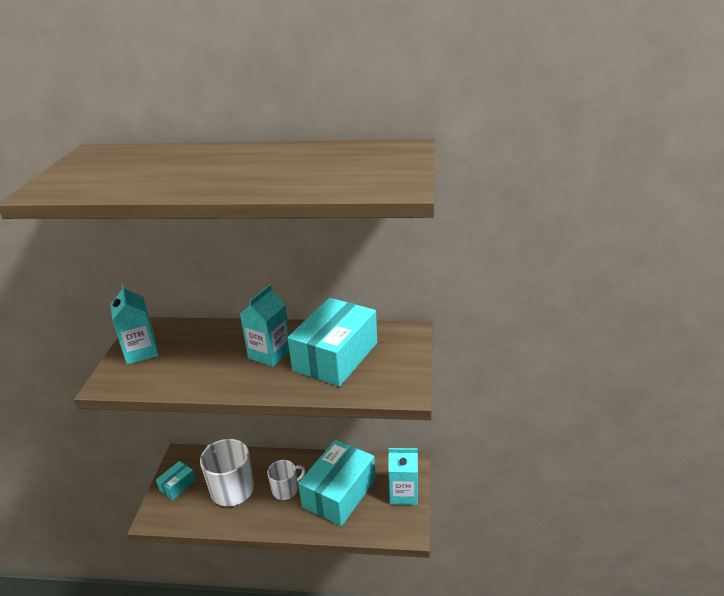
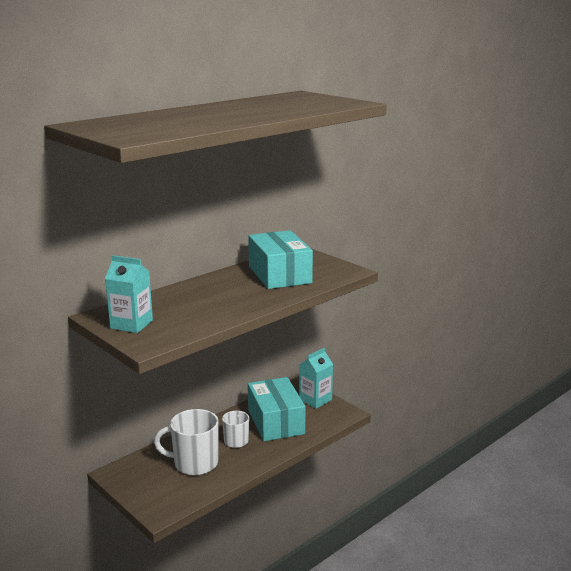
camera: 50 degrees left, 10 degrees down
(177, 485) = (145, 487): turquoise box -> none
(270, 354) = (234, 289): turquoise carton -> none

